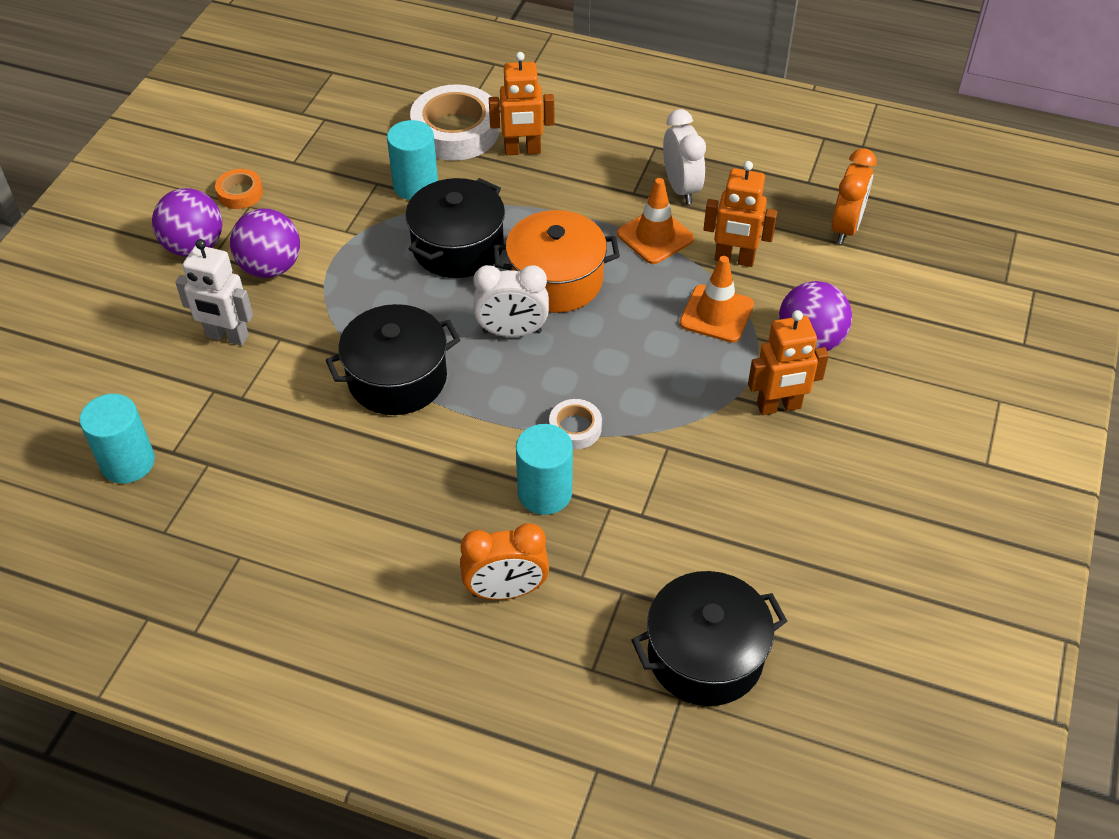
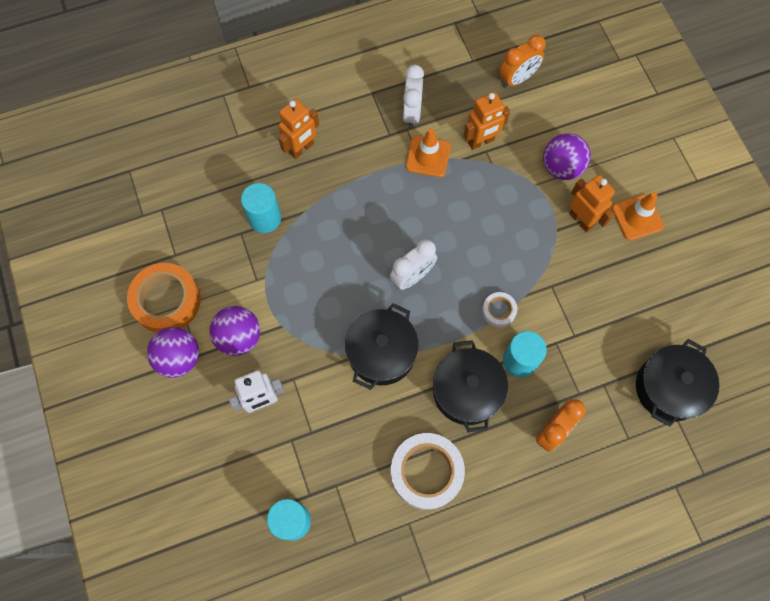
camera: 40 degrees left, 20 degrees up
(240, 193) = (166, 301): orange tape -> orange tape, size x2.01
(455, 131) = (249, 162): white tape -> white tape (426, 472)
(458, 247) = (330, 243): black pot -> black pot (467, 391)
(556, 280) = (403, 225): orange pot -> none
(681, 188) = (412, 113): white clock -> white clock turned 60 degrees clockwise
(716, 314) = (503, 185): orange traffic cone -> orange traffic cone (637, 217)
(779, 406) = (581, 220): orange robot -> orange robot turned 75 degrees counterclockwise
(845, 227) = (517, 79): orange clock -> orange clock turned 75 degrees clockwise

